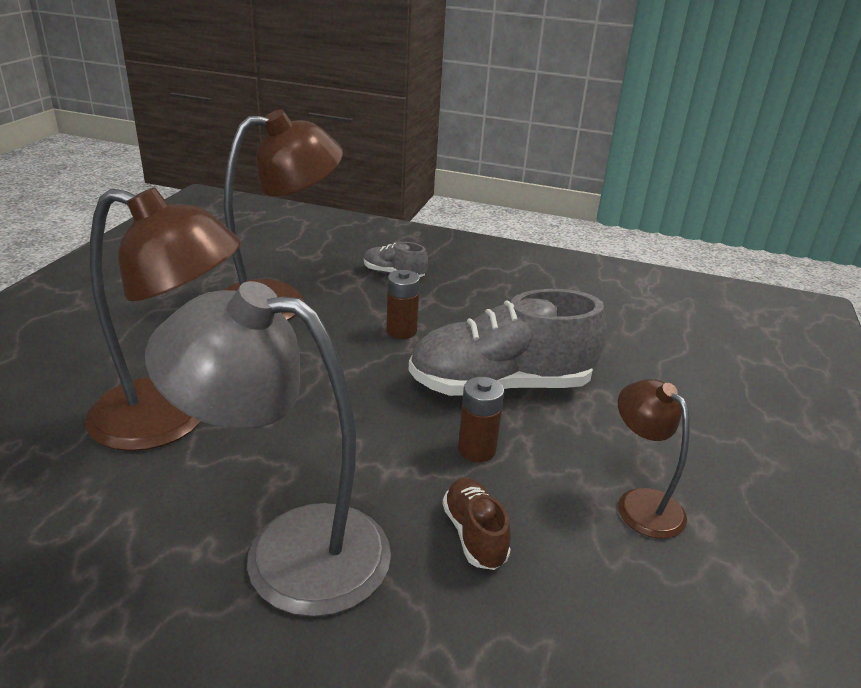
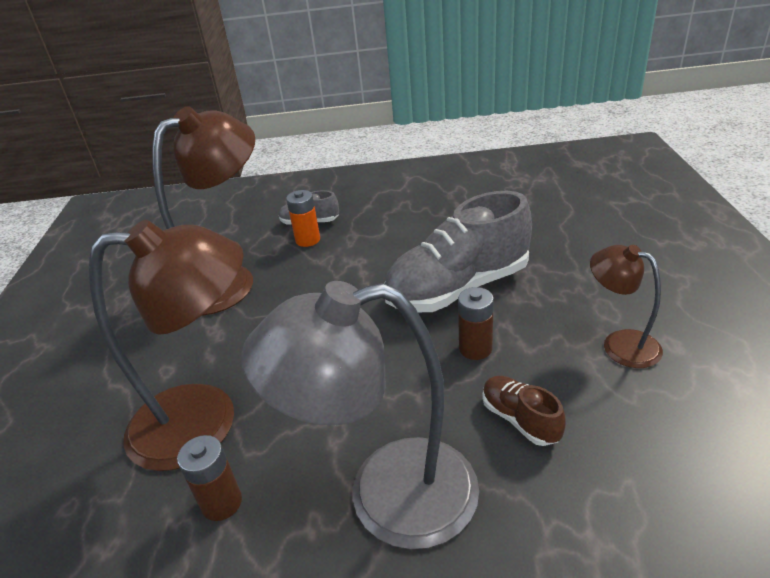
camera: 15 degrees left, 5 degrees up
(380, 290) = (308, 240): none -> orange battery
(401, 331) = (349, 270): brown battery -> brown battery (221, 503)

